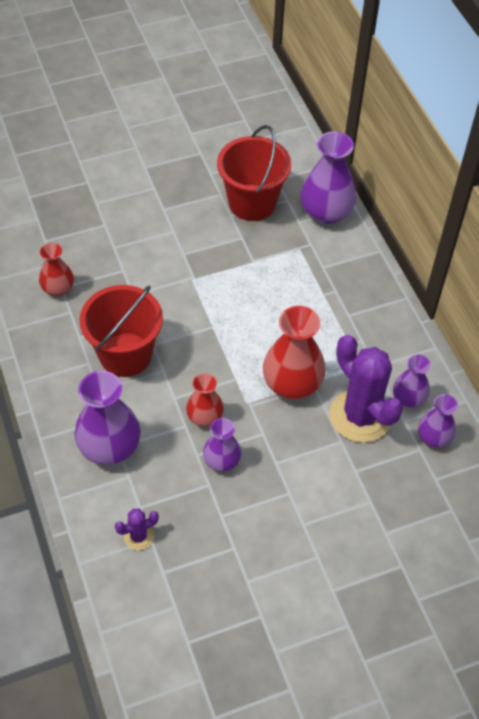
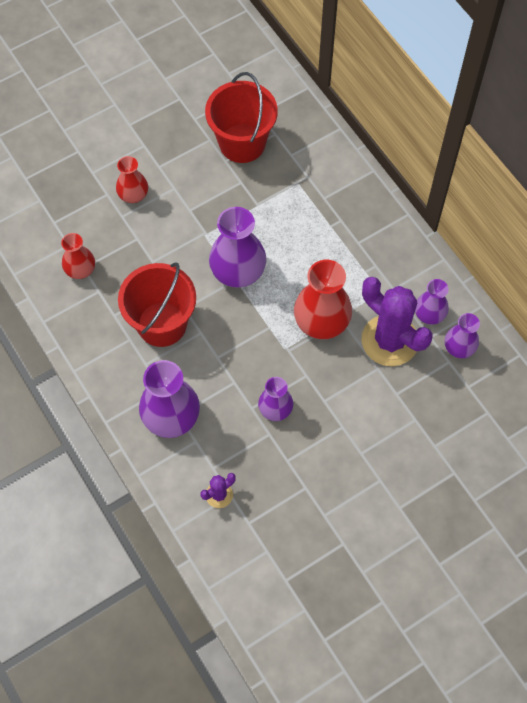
camera: 10 degrees left, 10 degrees up
(205, 417) = (250, 370): red vase -> red vase (133, 195)
(326, 212) = (314, 140): purple vase -> purple vase (238, 271)

